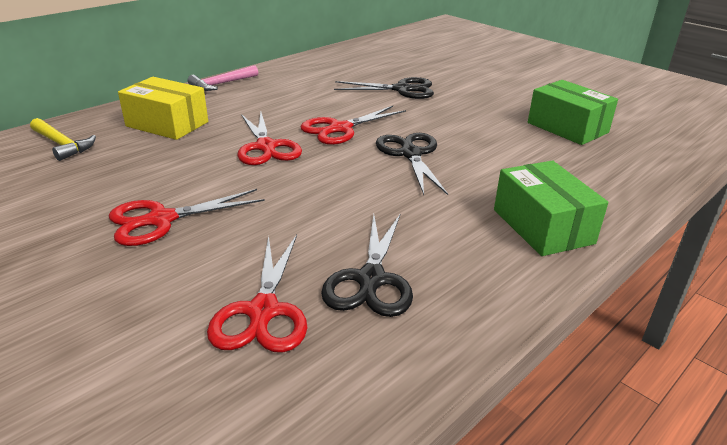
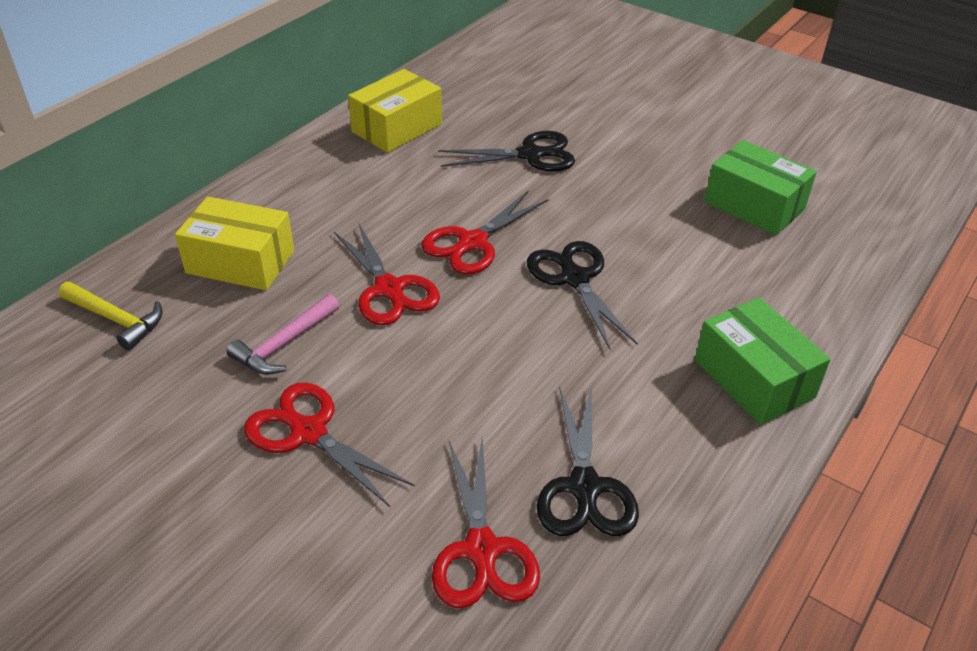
camera: 10 degrees left, 10 degrees up
(161, 220) = (308, 432): red scissors -> red scissors turned 75 degrees clockwise
(221, 84) = (281, 171): pink hammer -> pink hammer (284, 344)
(312, 70) = (397, 128): none -> yellow box

